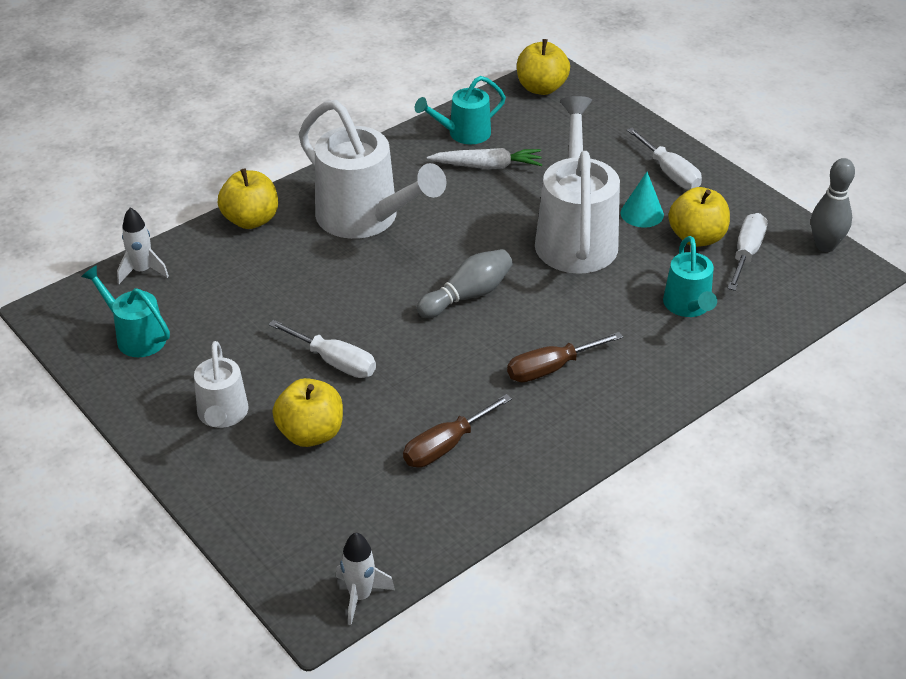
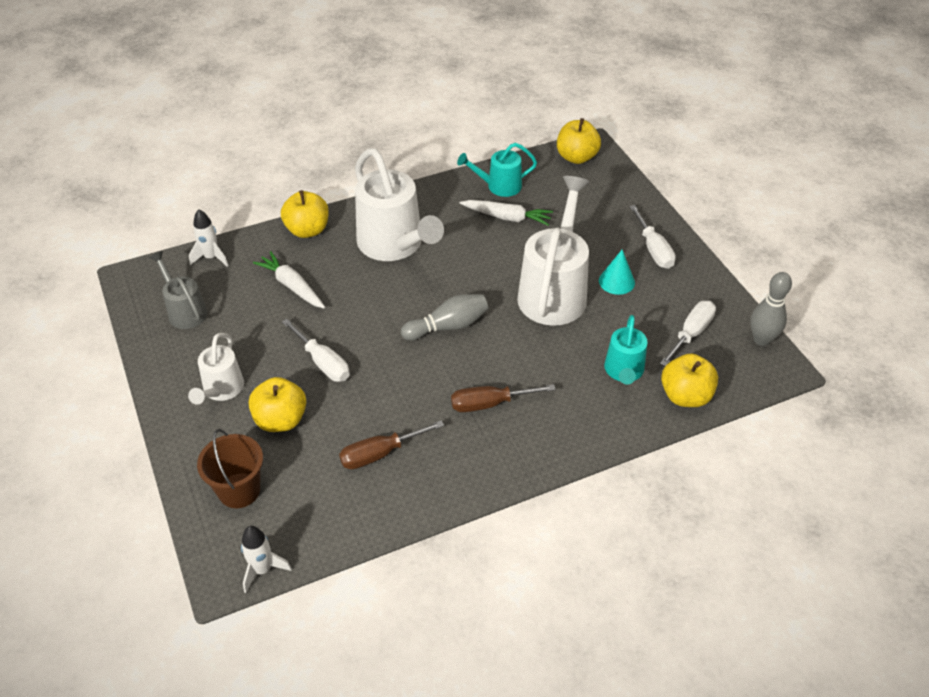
camera: 15 degrees right, 5 degrees up
(135, 336) = (184, 310): turquoise watering can -> grey watering can
(259, 285) = (292, 286): none -> white carrot
(294, 519) = (239, 490): none -> brown bucket
(696, 237) = (654, 311): yellow apple -> yellow apple (685, 396)

